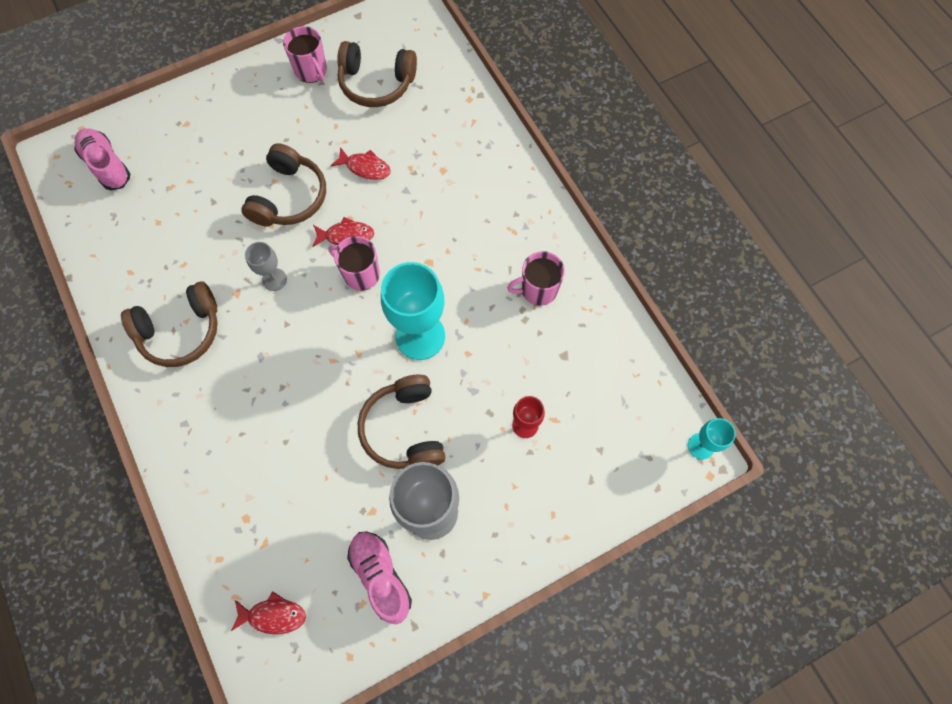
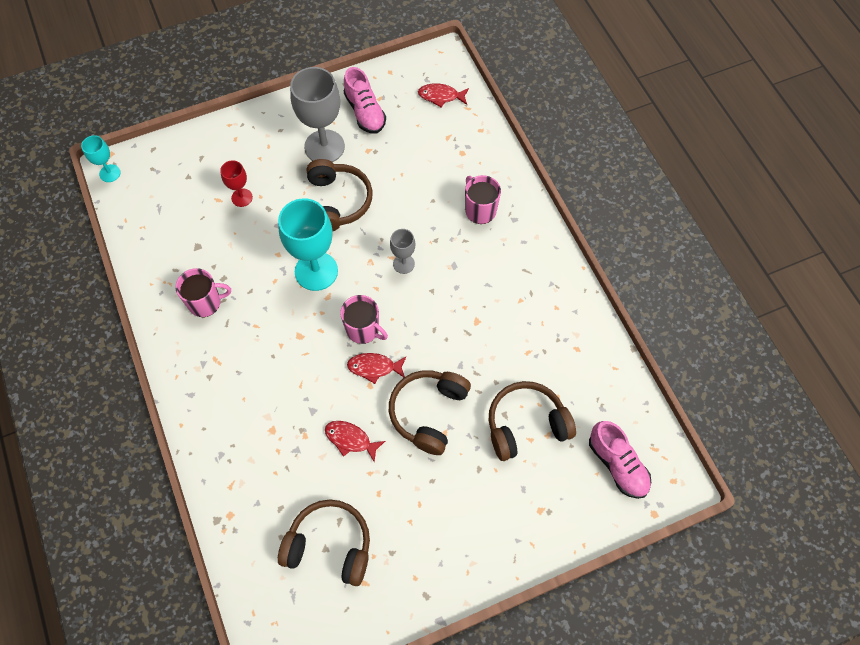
camera: 175 degrees left, 5 degrees down
(181, 331) = (524, 292): brown headphones -> brown headphones (526, 425)
(274, 279) = (442, 331): grey goblet -> grey goblet (403, 264)
(311, 71) = (402, 570): pink mug -> pink mug (480, 210)

